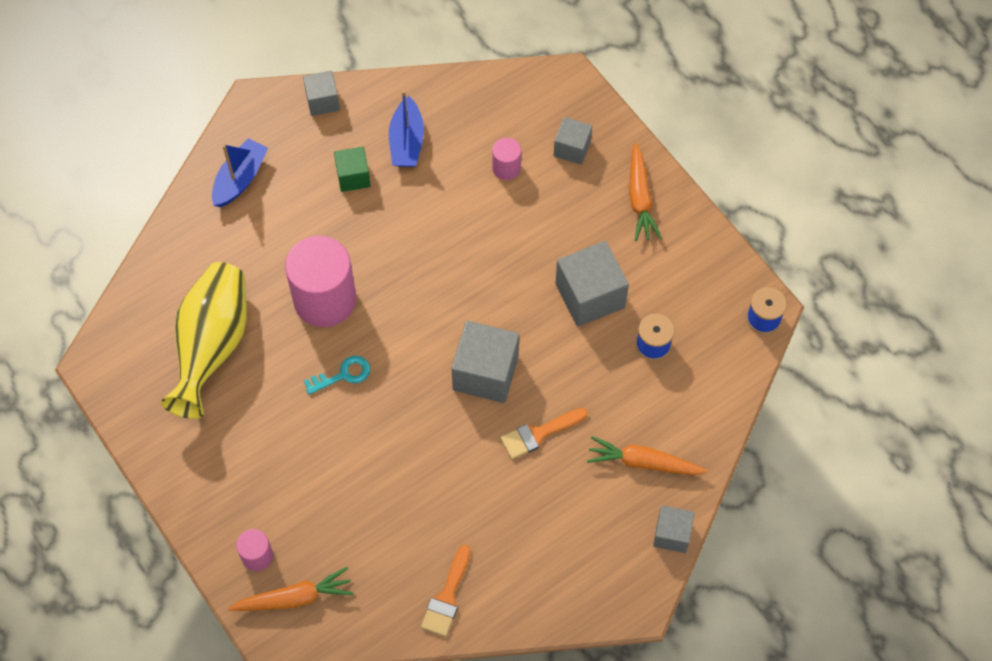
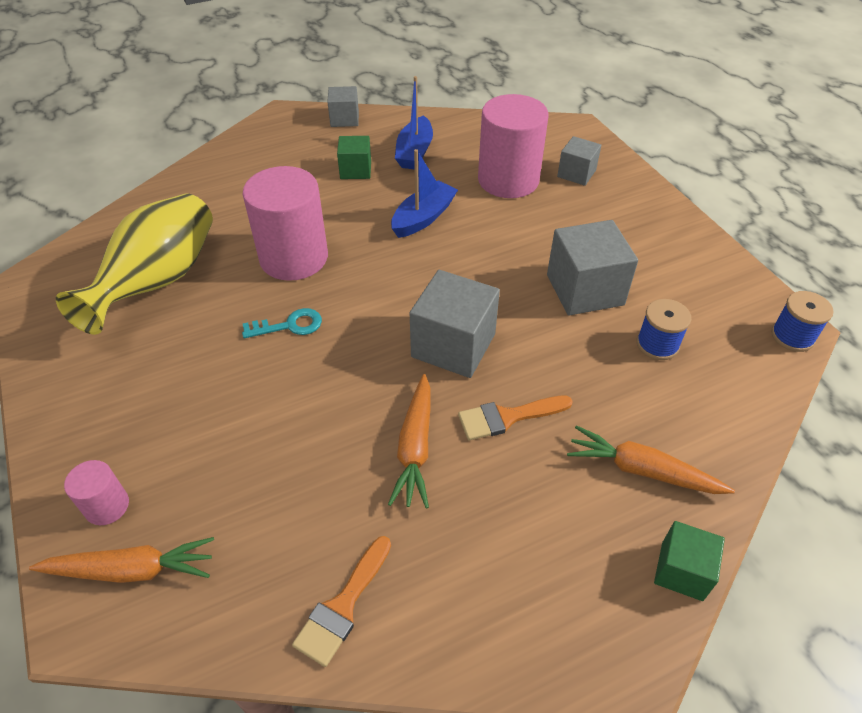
camera: 10 degrees right, 15 degrees down
(240, 179) = (247, 160): blue boat -> blue boat (423, 218)
(506, 168) = (508, 180): pink cylinder -> pink cylinder, size x2.13
(640, 199) = (645, 217): orange carrot -> orange carrot (415, 448)
(672, 534) = (682, 571): grey cube -> green cube

